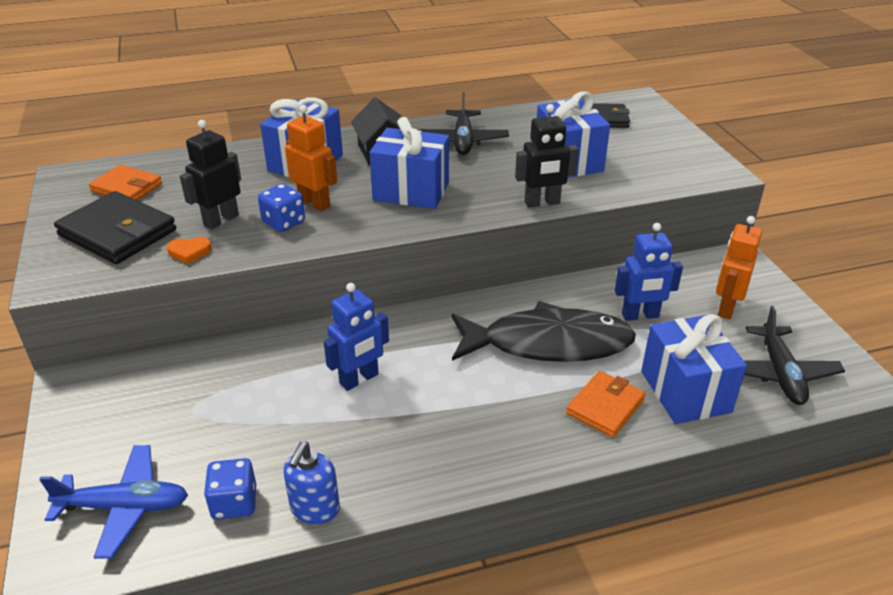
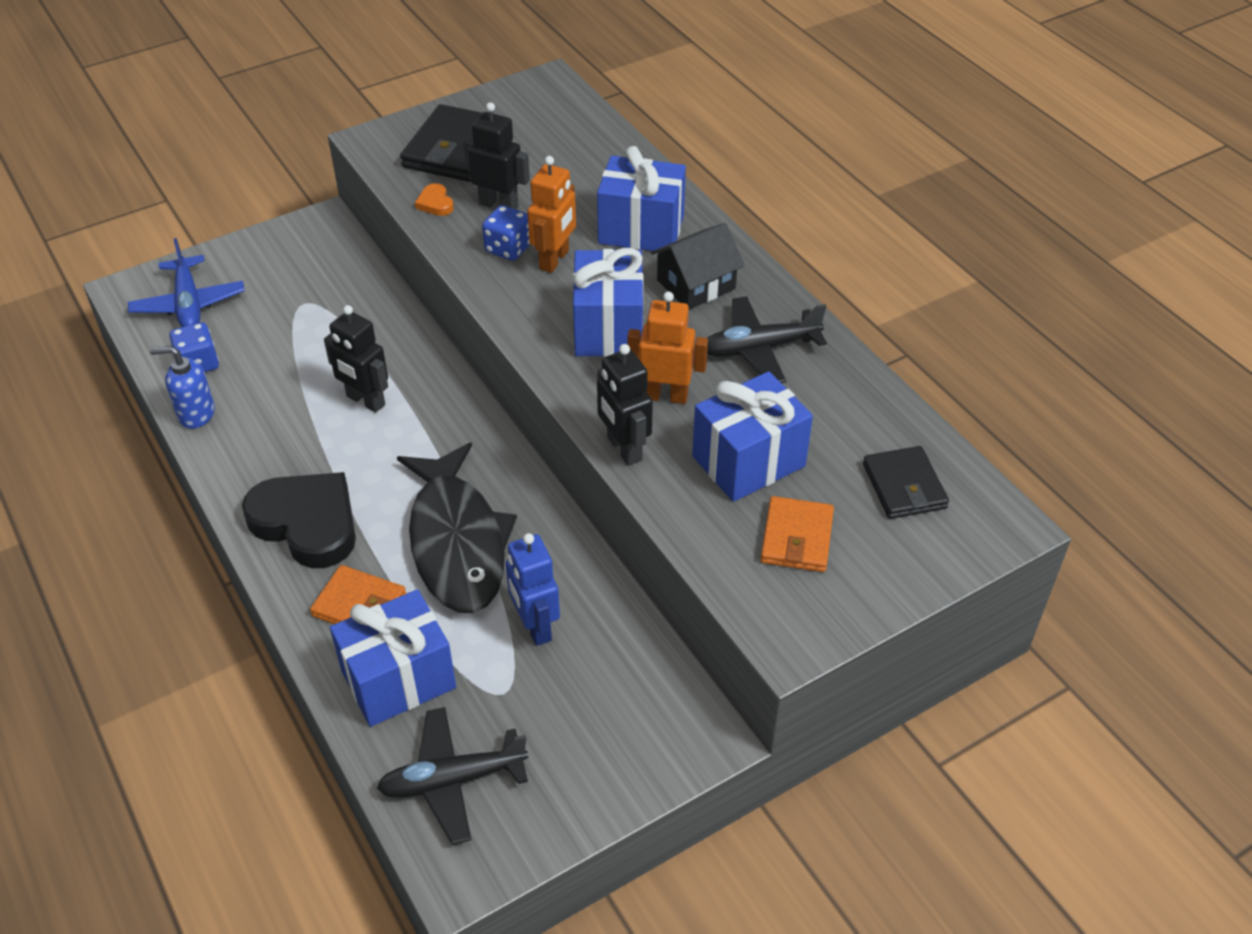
camera: 75 degrees right, 10 degrees up
(127, 188) = (539, 125): orange wallet -> orange wallet (796, 538)
(359, 379) = (365, 401): blue robot -> black robot
(501, 432) = (307, 523): none -> black heart
(726, 308) = (579, 721): orange robot -> orange robot (665, 396)

